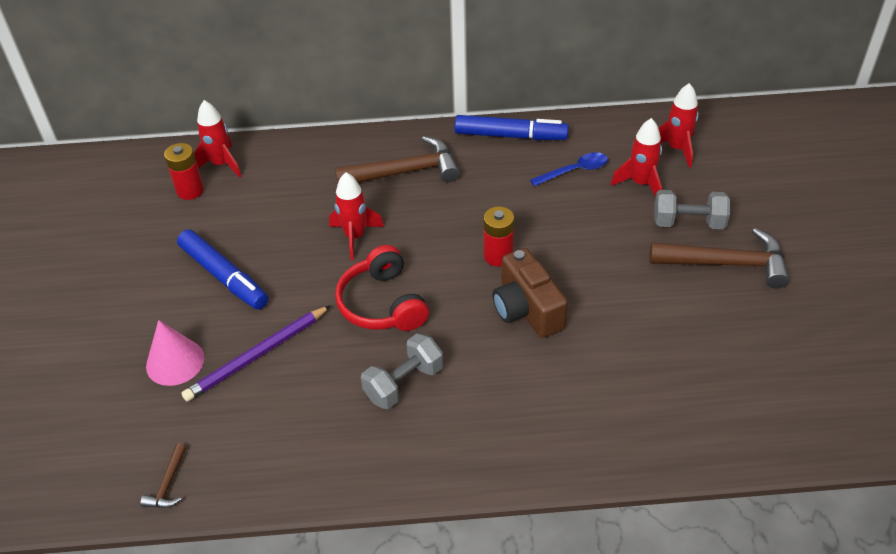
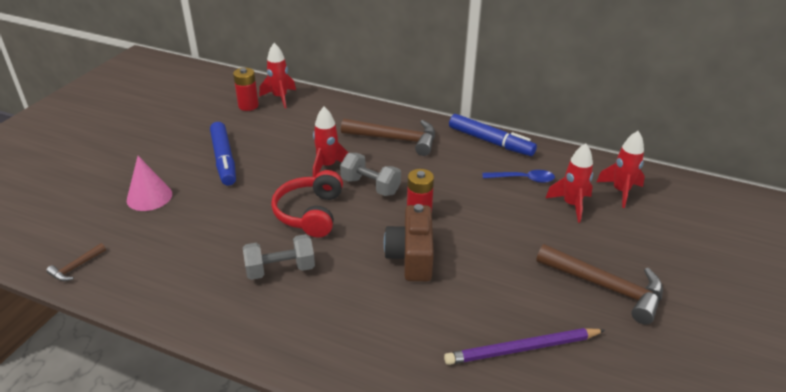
camera: 25 degrees right, 10 degrees down
(257, 356) = (201, 213): purple pencil -> purple pencil (522, 349)
(688, 222) = (593, 245): grey dumbbell -> grey dumbbell (370, 186)

